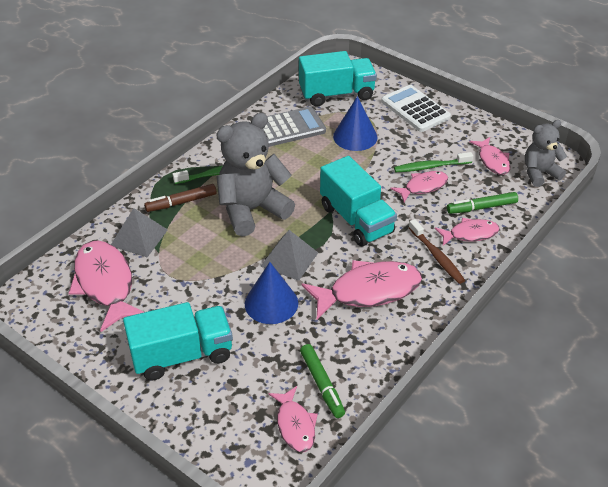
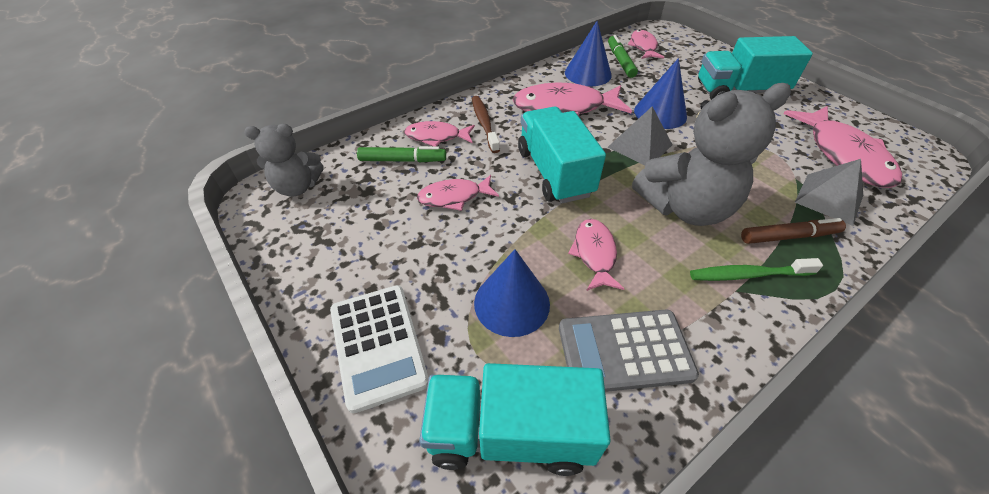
camera: 165 degrees left, 5 degrees up
(357, 351) = (588, 73): none -> blue cone
(431, 167) = (426, 223): green toothbrush -> none
(492, 161) = (338, 215): pink fish -> pink fish (594, 253)

